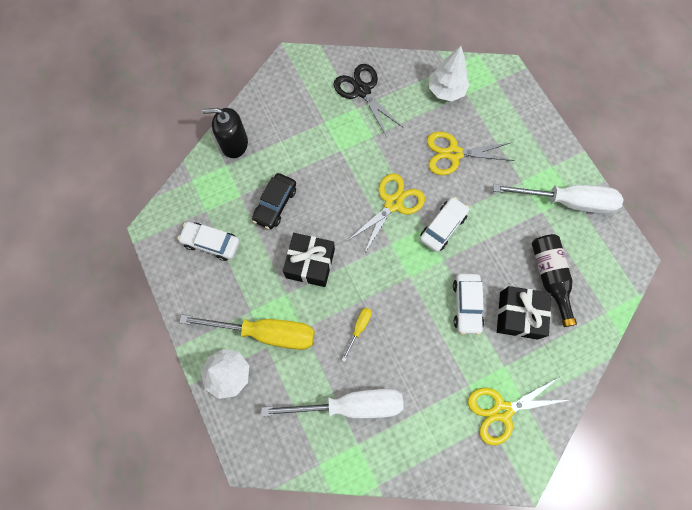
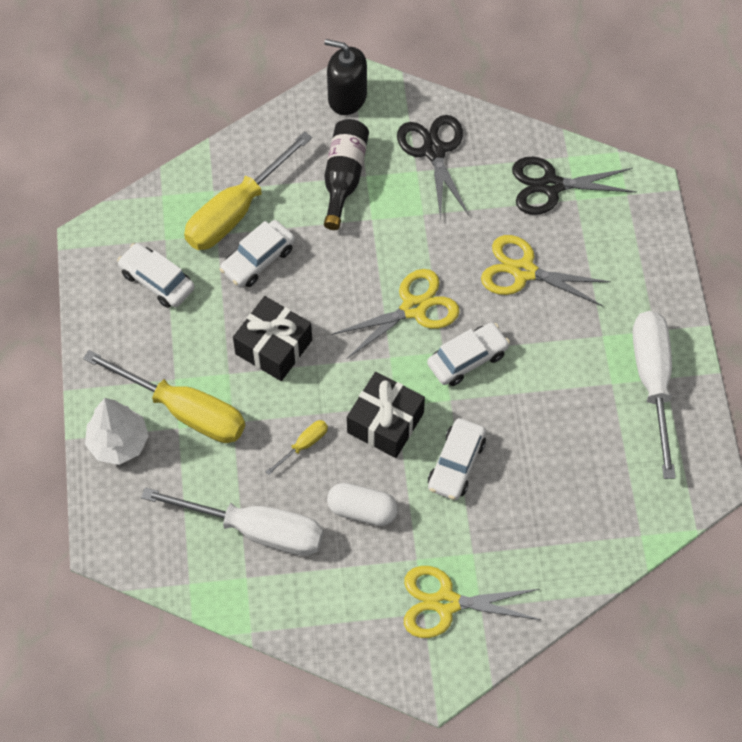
camera: 20 degrees right, 10 degrees down
(234, 144) = (235, 167): black soap dispenser -> black soap dispenser (347, 97)
(247, 175) = (236, 211): none -> yellow screwdriver
(275, 204) = (258, 260): black car -> white car
(417, 362) = (362, 510): none -> white capsule
(446, 90) = (550, 186): white tree -> black scissors
(518, 315) = (519, 499): black gift -> black gift (385, 422)
(549, 277) = (583, 467): black bottle -> black bottle (344, 177)
(567, 201) = (652, 382): white screwdriver -> white screwdriver turned 120 degrees counterclockwise

